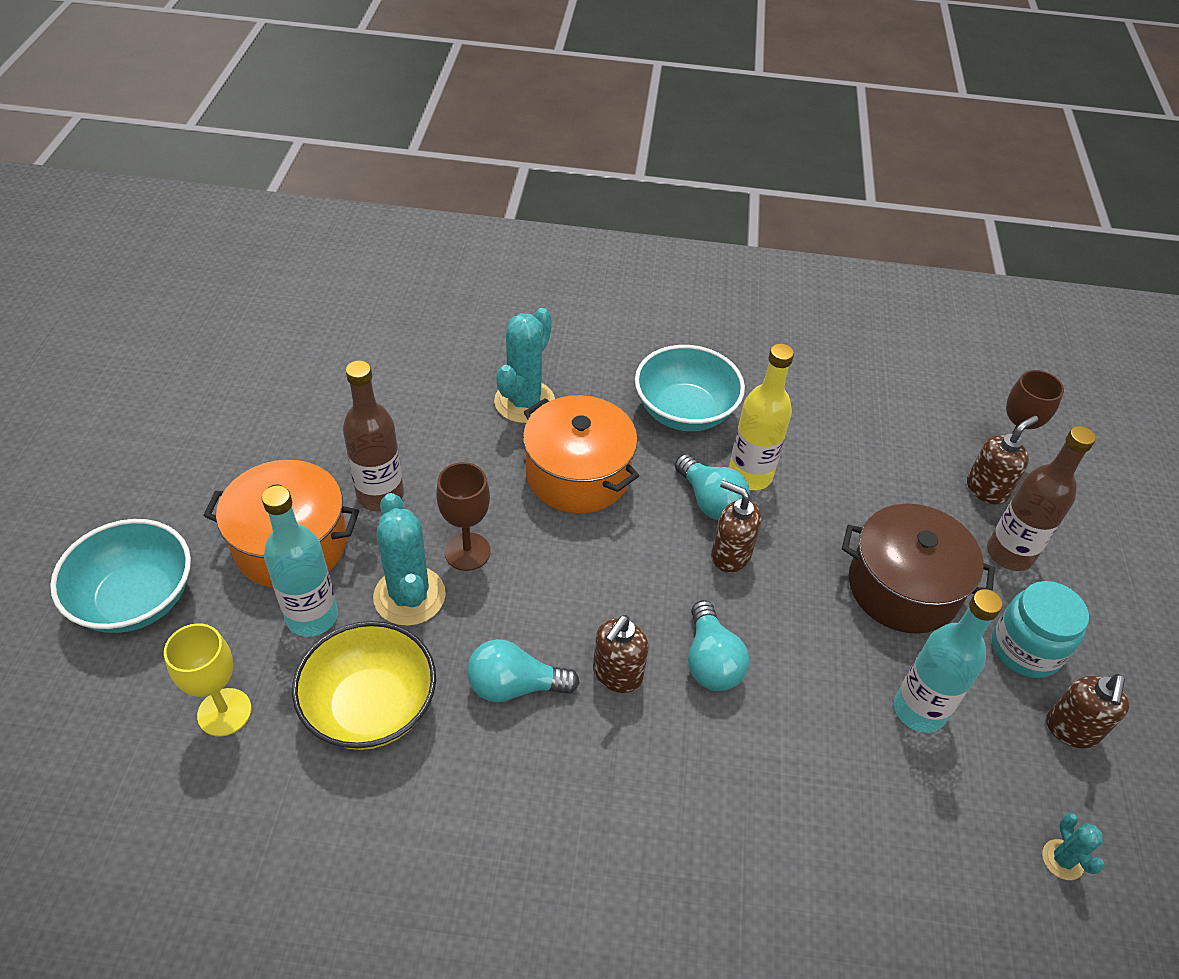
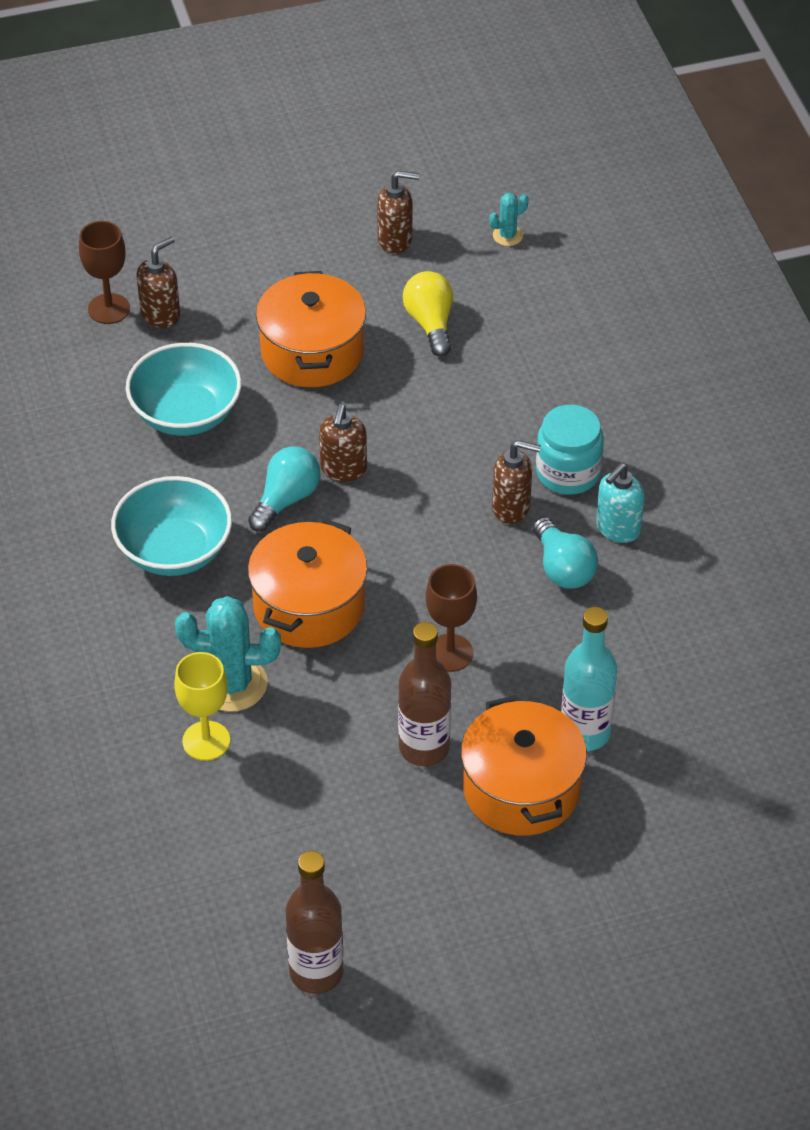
camera: 110 degrees left, 0 degrees up
(136, 599) = (649, 873): turquoise bowl -> turquoise bowl (186, 414)
(224, 712) = (706, 745): yellow goblet -> yellow goblet (206, 741)
(371, 707) = (640, 652): yellow bowl -> none
(409, 596) = (522, 674): turquoise cactus -> none
(540, 763) = (617, 528): none -> turquoise soap dispenser
(711, 661) = (462, 454): turquoise light bulb -> none
(750, 475) = (236, 479): yellow bottle -> none
(903, 587) = (312, 352): brown pot -> orange pot
(919, 710) = (430, 324): turquoise bottle -> yellow light bulb
(986, 489) = (161, 315): brown soap dispenser -> brown soap dispenser turned 105 degrees clockwise
(1009, 554) = (233, 291): brown bottle -> brown bottle (316, 972)
(1025, 649) = (333, 271): turquoise jar -> turquoise jar (568, 472)

